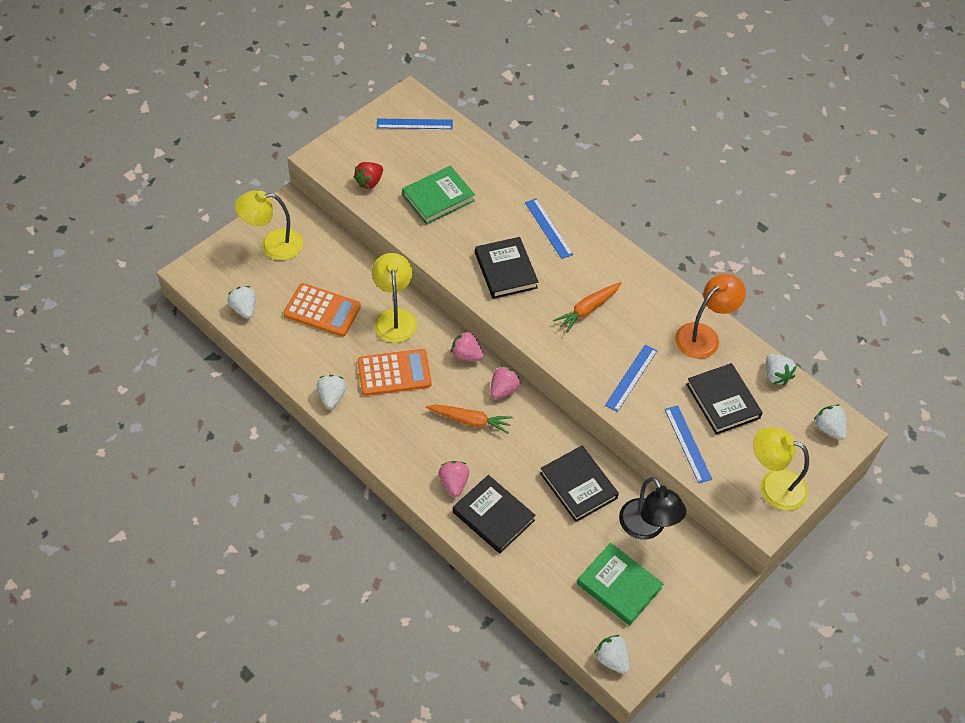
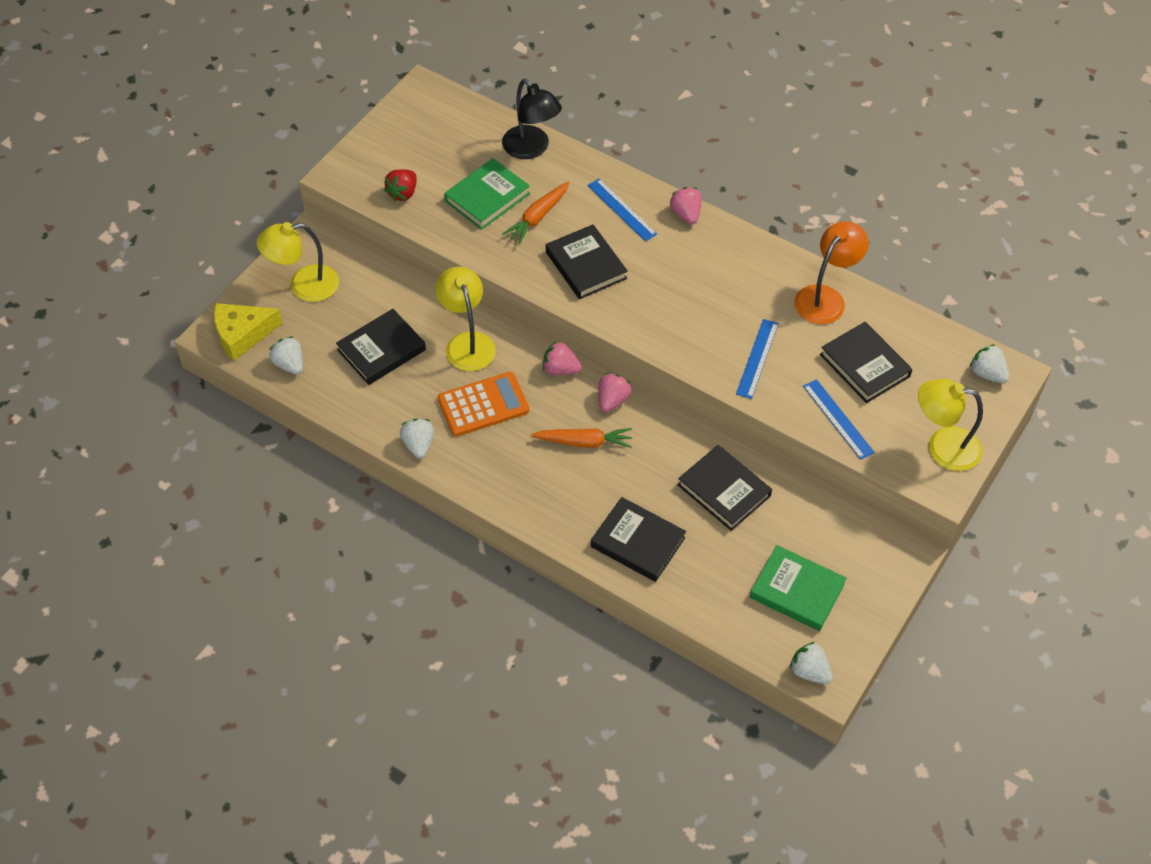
camera: 10 degrees left, 0 degrees up
(212, 277) = (242, 335): none -> yellow cheese
(322, 310) = (381, 350): orange calculator -> black book
(414, 124) = (437, 118): blue ruler -> none
(454, 483) = (583, 514): pink strawberry -> pink strawberry (686, 214)
(587, 310) = (689, 292): orange carrot -> orange carrot (538, 217)
(647, 528) = (811, 522): black lamp -> black lamp (531, 149)
(776, 375) = (915, 327): white strawberry -> none

